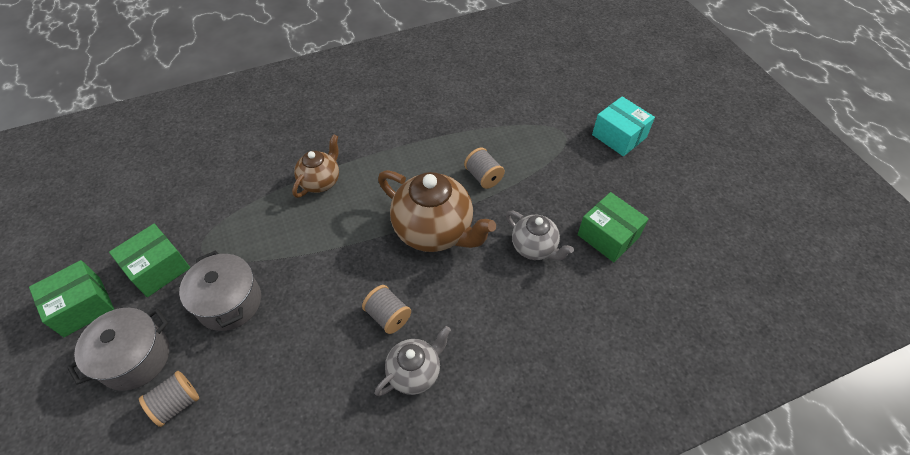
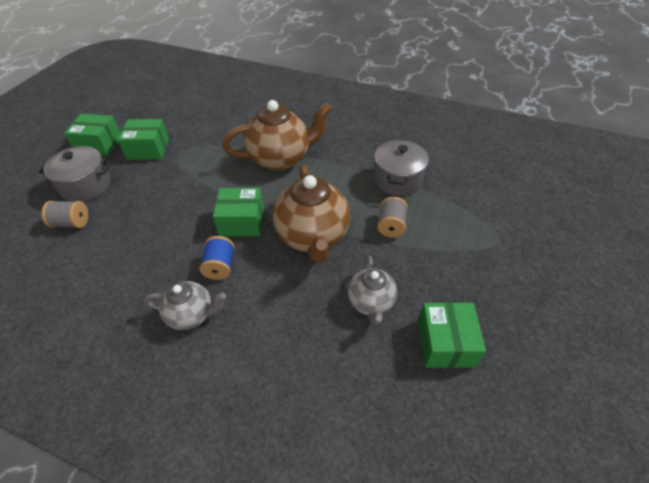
camera: 45 degrees right, 5 degrees down
(229, 302) = (155, 191): grey pot -> grey pot (397, 180)
(321, 181) = (281, 159): brown teapot -> brown teapot, size x1.75
(358, 265) = (242, 222): none -> green box
(388, 316) = (220, 266): grey spool -> blue spool
(619, 136) = (551, 274): turquoise box -> none

